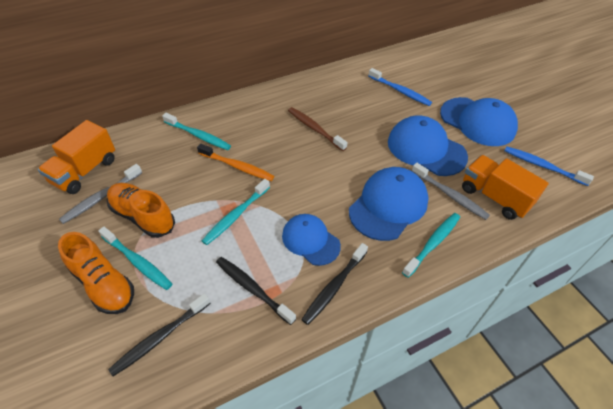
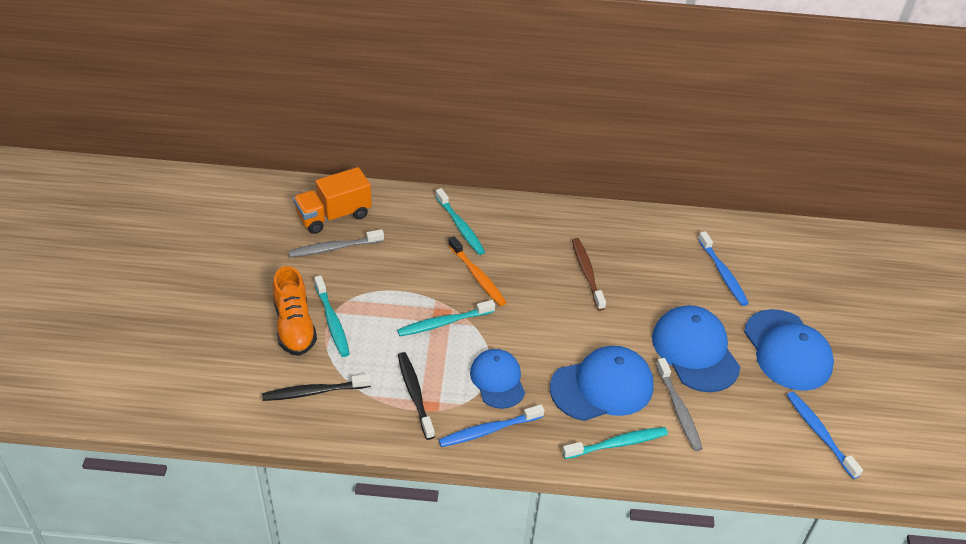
camera: 30 degrees right, 5 degrees down
(143, 216) = (360, 283): orange shoe -> none
(334, 287) = (488, 430): black toothbrush -> blue toothbrush
(494, 197) = (727, 435): orange truck -> none

